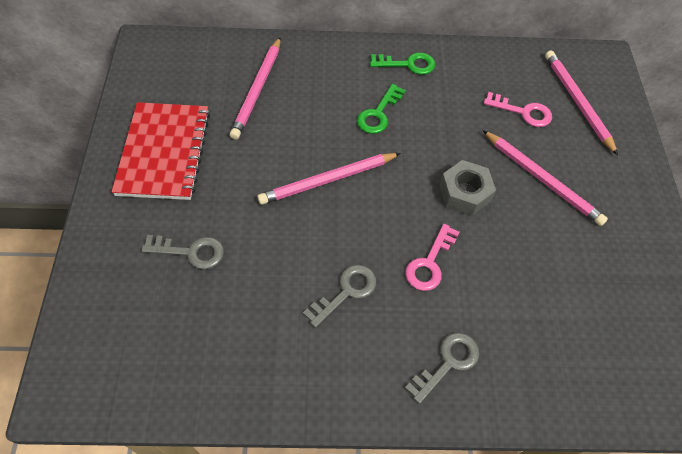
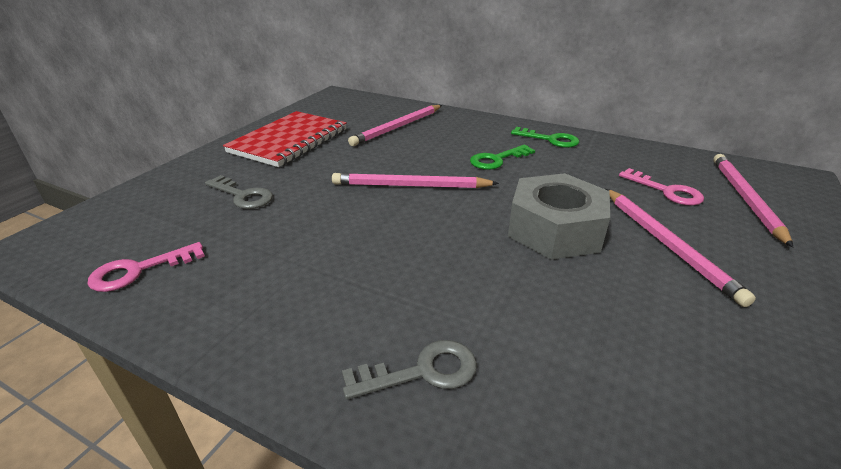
camera: 30 degrees right, 25 degrees down
(346, 292) = (355, 264): grey key -> none
(429, 263) = (470, 271): pink key -> pink key (139, 270)
(464, 193) = (555, 230): grey nut -> grey nut, size x1.52

